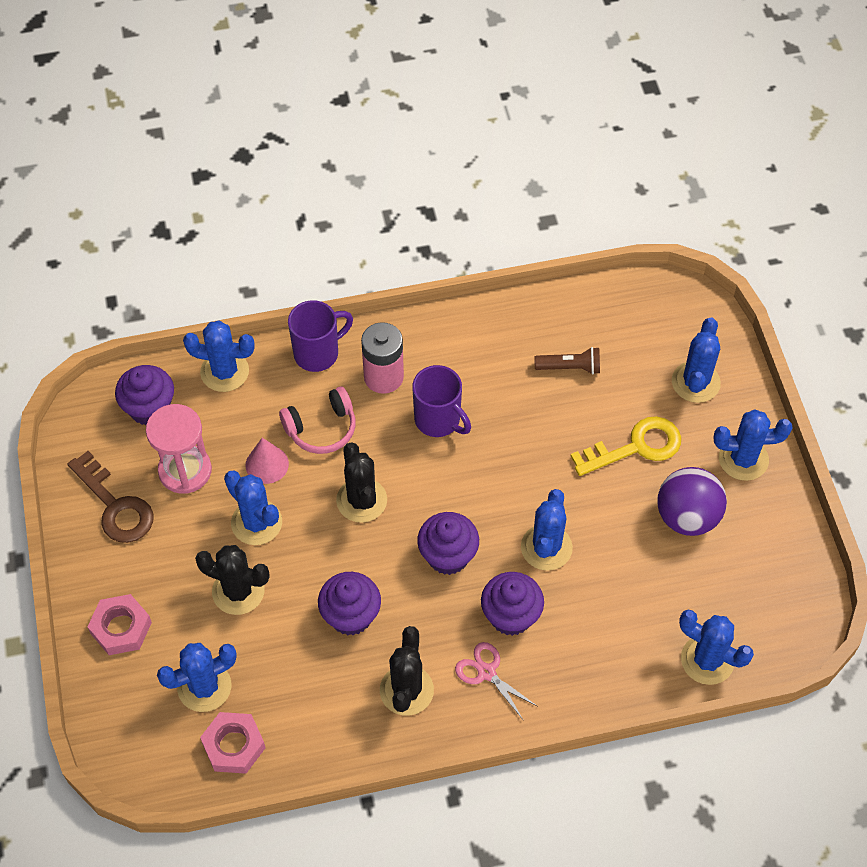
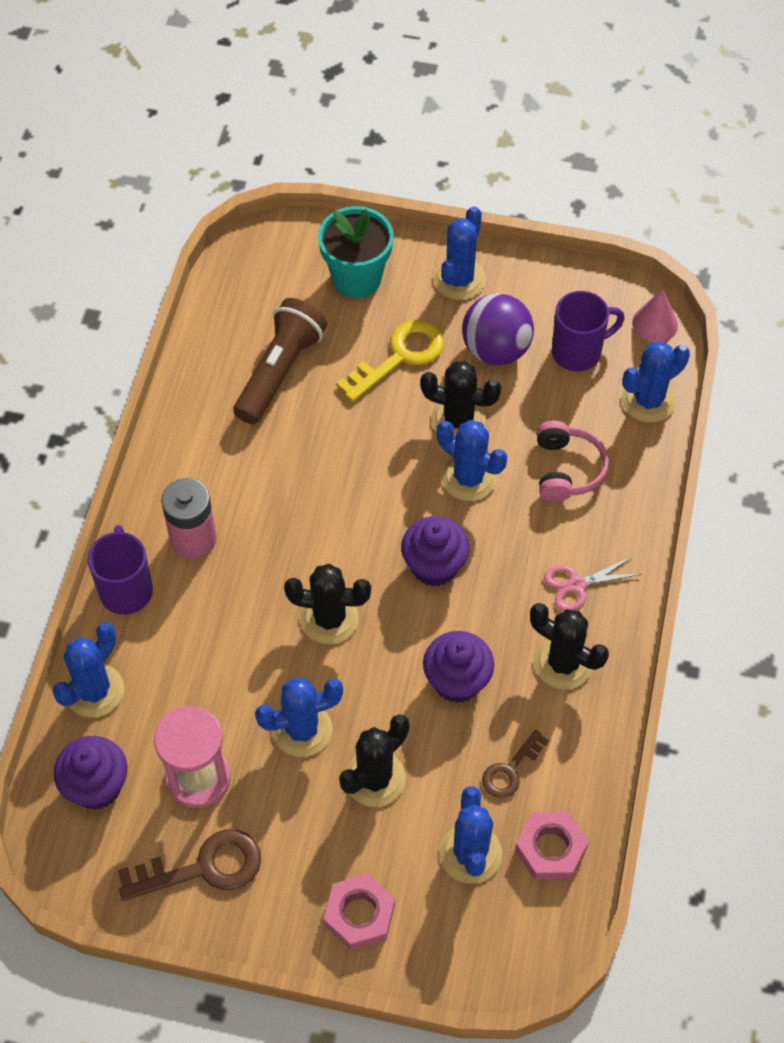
camera: 65 degrees left, 0 degrees up
(267, 464) = (236, 692): pink cone -> pink cone (655, 323)
(290, 687) = (510, 770): none -> brown key
(321, 428) = (222, 622): pink headphones -> pink headphones (567, 469)
(438, 420) = (274, 510): purple mug -> purple mug (578, 352)
(511, 616) = (527, 539): purple cupcake -> none
(570, 367) = (280, 372): brown flashlight -> brown flashlight, size x1.79
(599, 516) = (458, 420): none -> black cactus
(636, 447) = (400, 357): yellow key -> yellow key turned 45 degrees clockwise
(695, 382) = (356, 278): blue cactus -> turquoise flower pot

